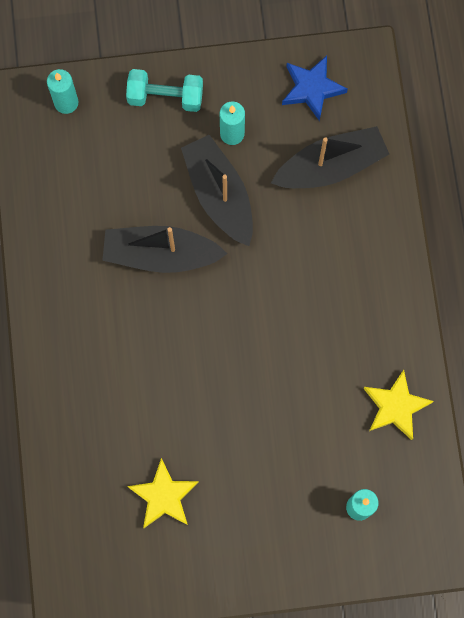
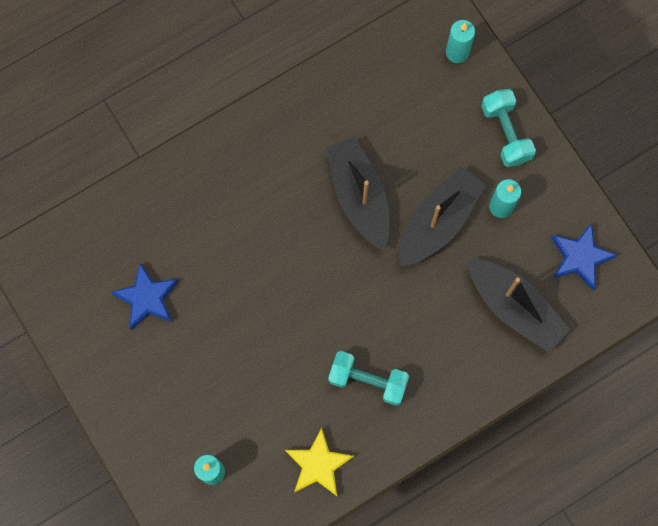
camera: 65 degrees right, 0 degrees up
(164, 496) = (147, 298): yellow star -> blue star
(338, 326) = (368, 380): none -> turquoise dumbbell

